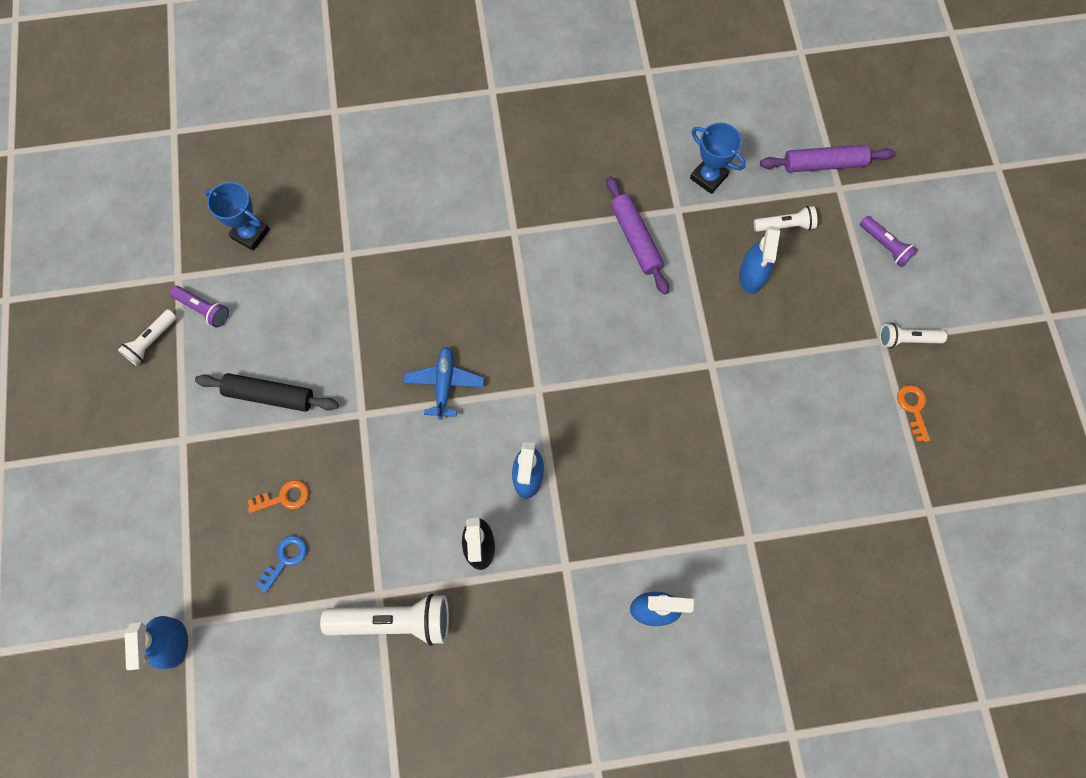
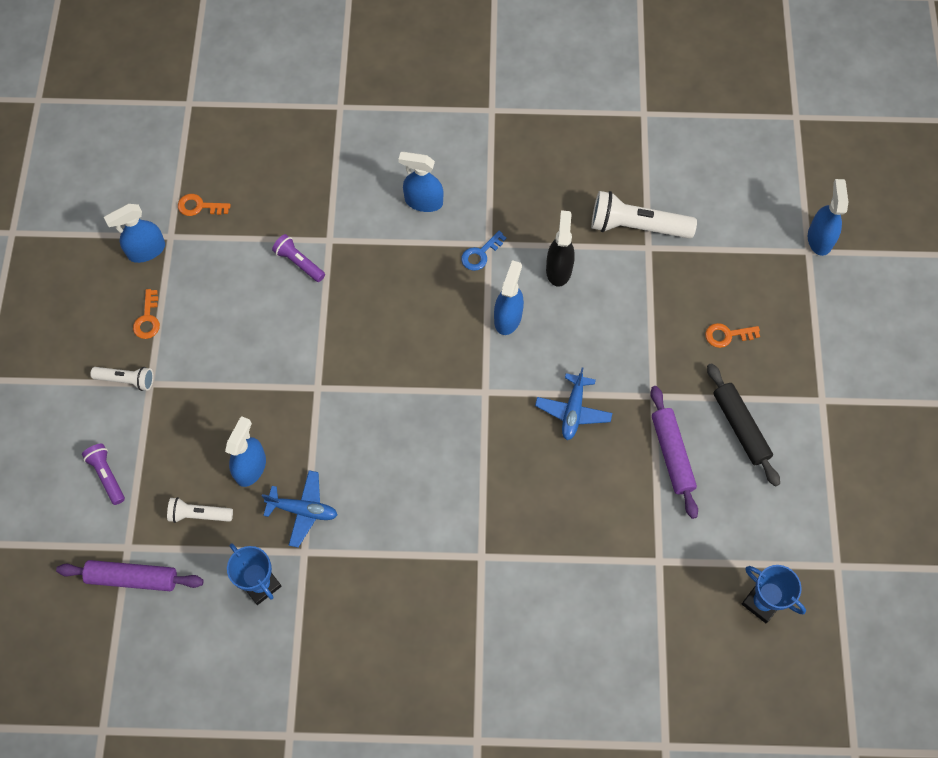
camera: 170 degrees left, 5 degrees down
(151, 341) = (859, 500): white flashlight -> none
(203, 309) = (808, 525): purple flashlight -> purple flashlight (299, 262)
(270, 396) = (740, 427): black rolling pin -> black rolling pin turned 45 degrees clockwise
(285, 559) = (726, 286): blue key -> blue key (480, 254)
(635, 239) = (356, 526): purple rolling pin -> purple rolling pin (672, 454)
(690, 245) = (303, 510): none -> blue plane
(912, 556) = (199, 206): none -> orange key
(949, 488) = (146, 250): none -> blue spray bottle

